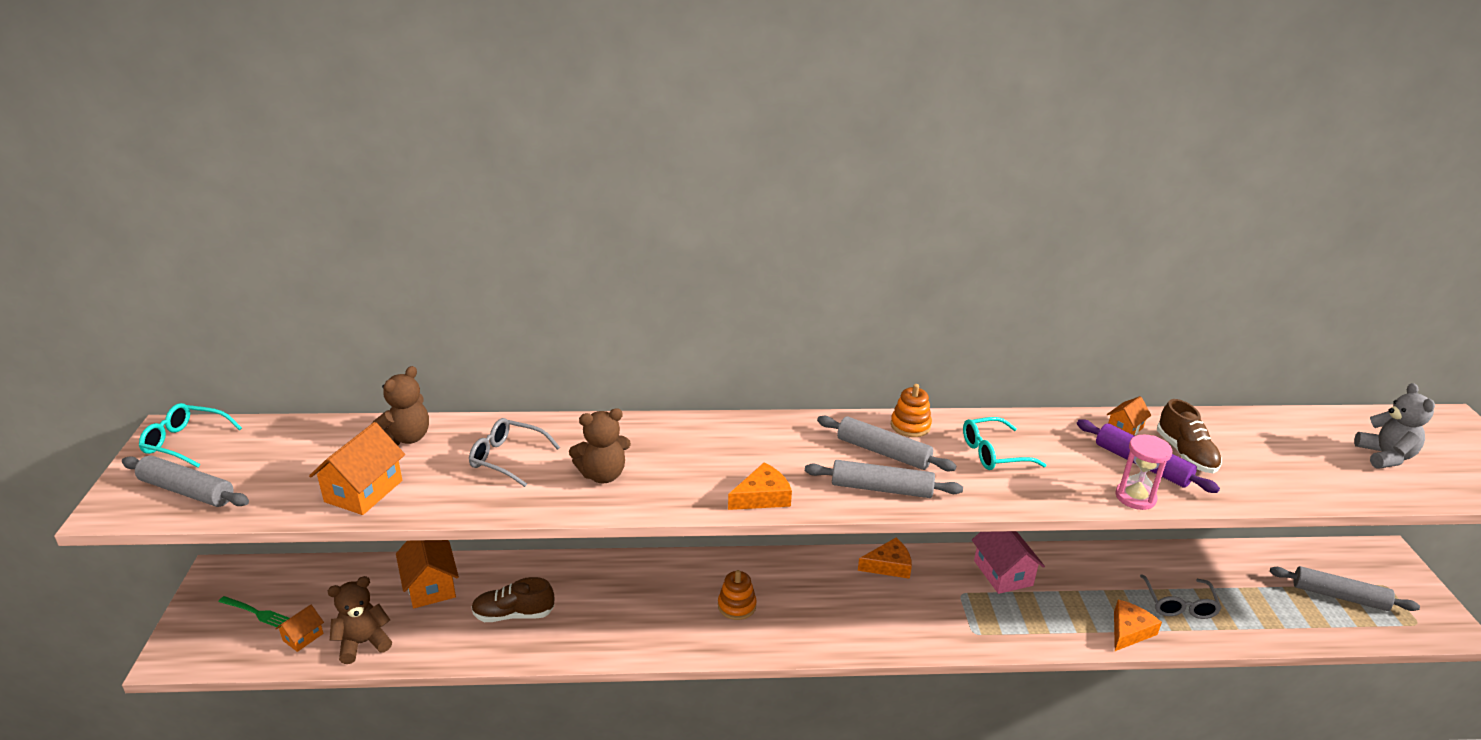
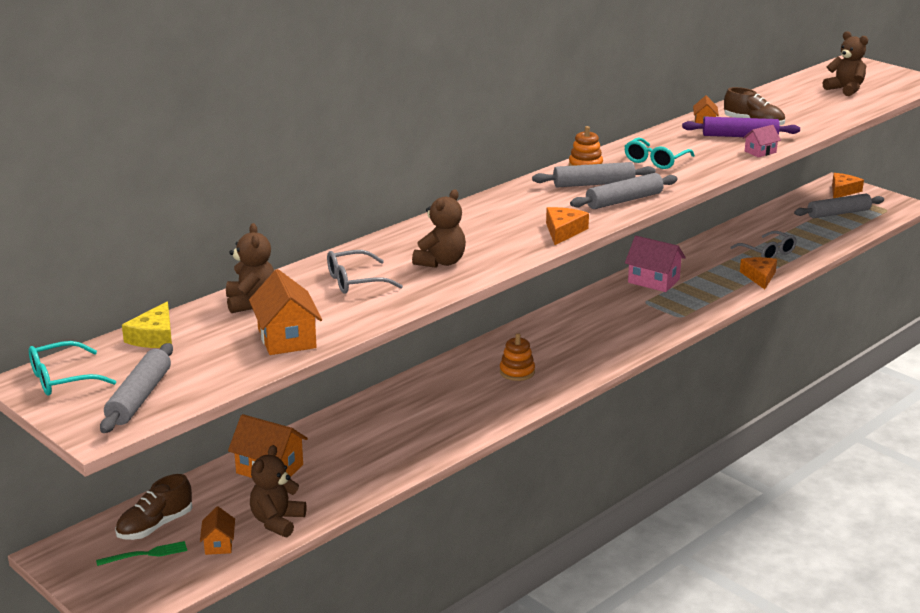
camera: 40 degrees left, 5 degrees down
(187, 491) = (139, 397): grey rolling pin -> grey rolling pin turned 60 degrees counterclockwise
(296, 435) = (154, 337): none -> yellow cheese
(514, 614) = (367, 451): brown shoe -> brown shoe (155, 526)
(889, 565) = (580, 308): orange cheese -> orange cheese (843, 191)
(1135, 497) = (760, 152): pink hourglass -> pink house
(1385, 456) = (845, 90): grey teddy bear -> brown teddy bear

